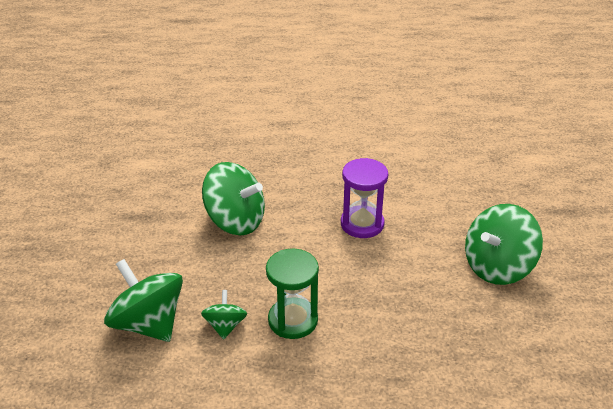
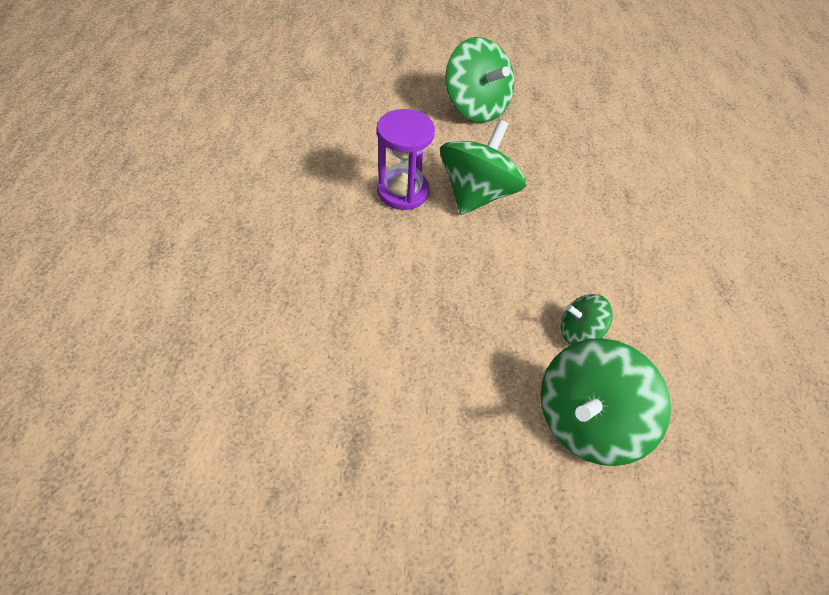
camera: 90 degrees left, 15 degrees up
(235, 221) = (383, 316): green spinning top -> green spinning top (477, 194)
(293, 320) = (562, 266): green hourglass -> none

